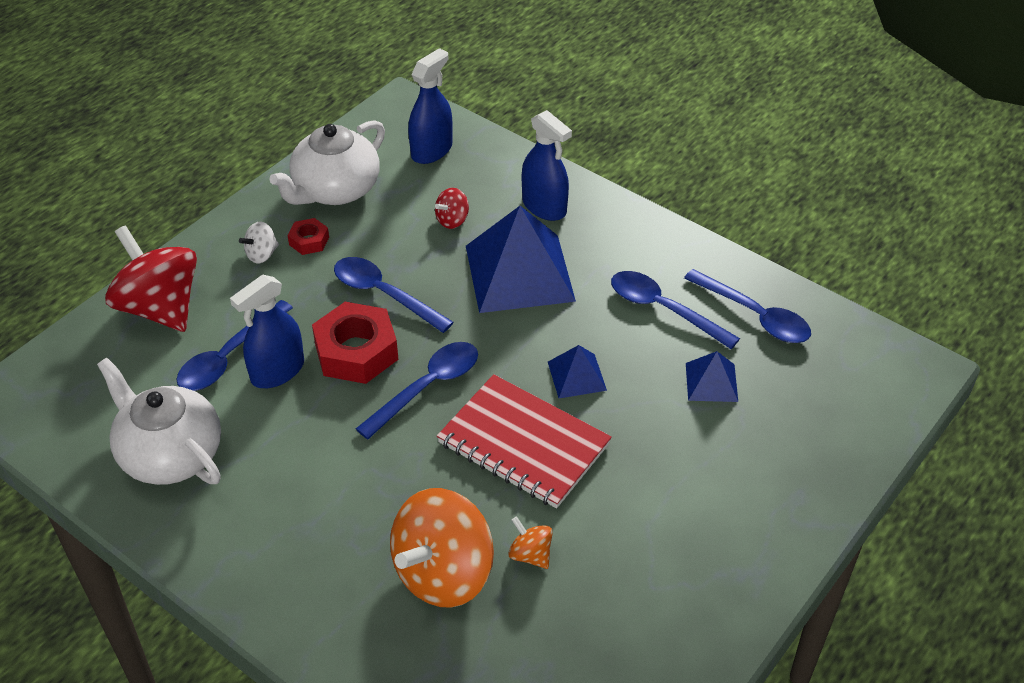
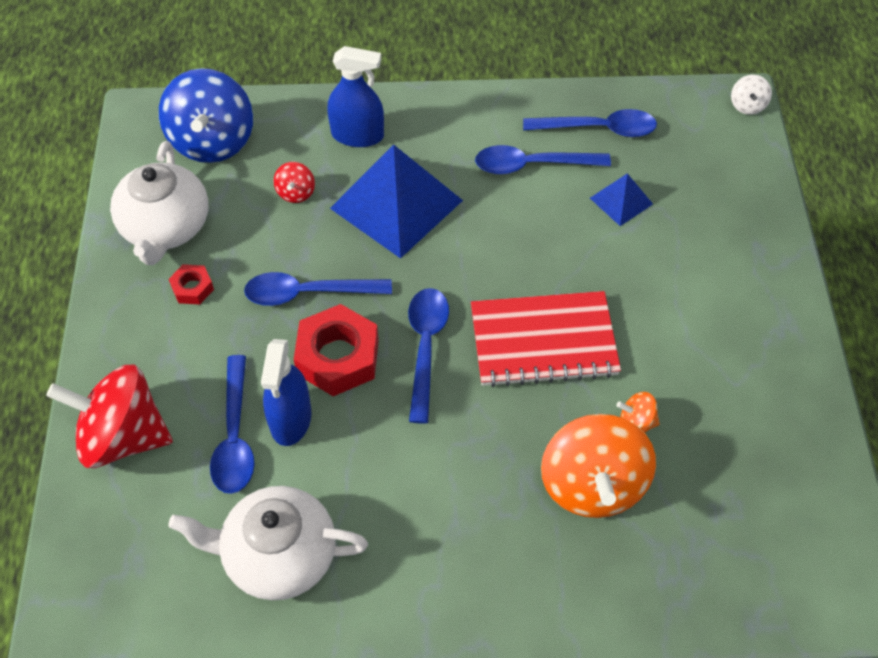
camera: 40 degrees left, 10 degrees up
(262, 254) = (163, 327): white spinning top -> white spinning top (747, 105)
(431, 150) = (212, 141): blue spray bottle -> blue spinning top
(576, 375) = (525, 260): blue pyramid -> none

